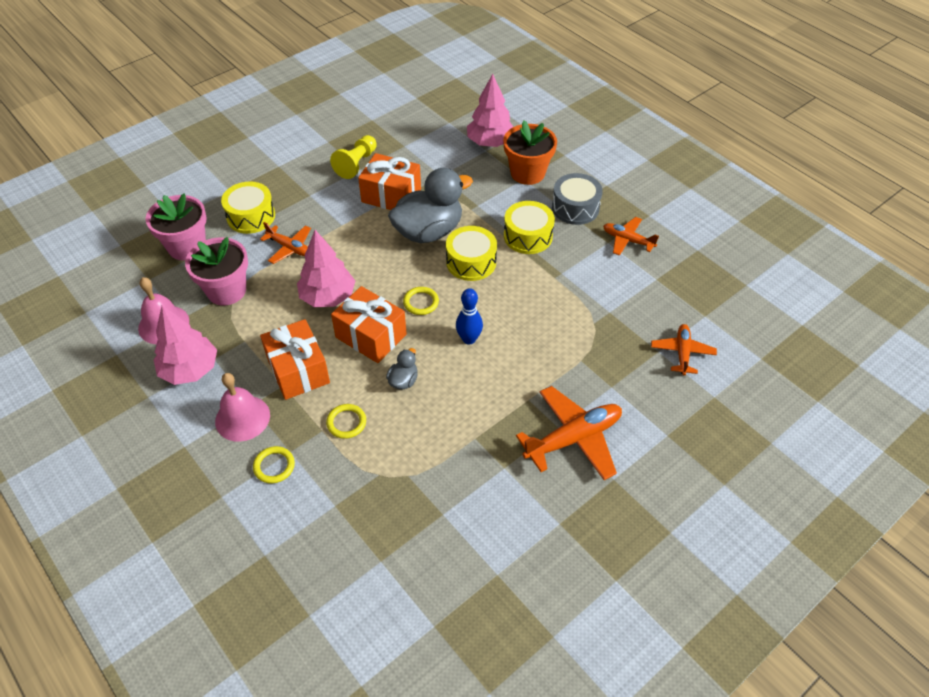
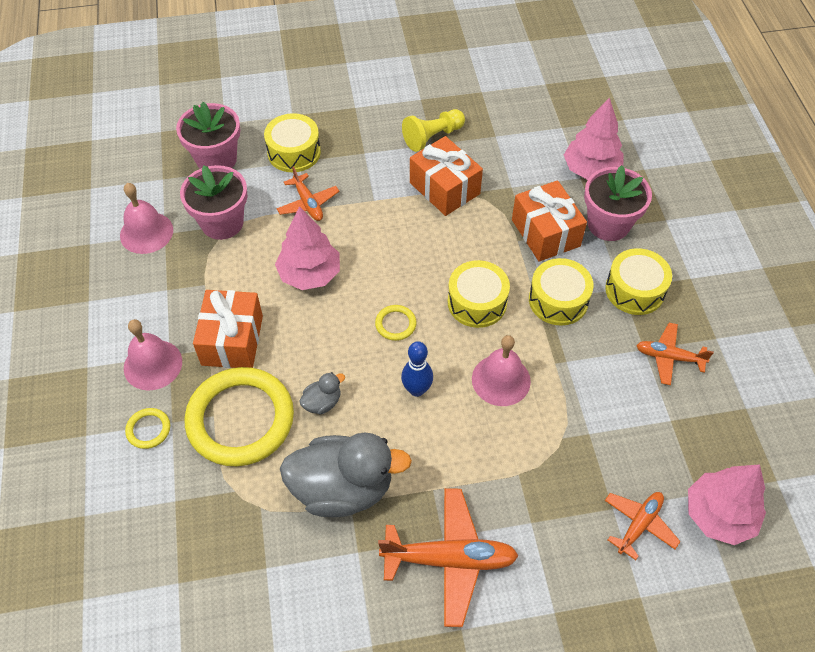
camera: 30 degrees right, 5 degrees up
(190, 370) = (139, 291): pink tree -> pink tree (718, 515)
(346, 422) = (240, 419): yellow ring -> yellow ring, size x2.45
(371, 336) = (323, 337): orange gift -> orange gift (545, 233)
(428, 231) = (456, 247): grey duck -> grey duck (343, 488)
(525, 305) = (501, 380): none -> pink bell
(527, 173) = (608, 224): orange flower pot -> pink flower pot
(575, 208) = (634, 290): grey drum -> yellow drum
(627, 240) = (669, 357): orange plane -> orange plane turned 45 degrees counterclockwise

